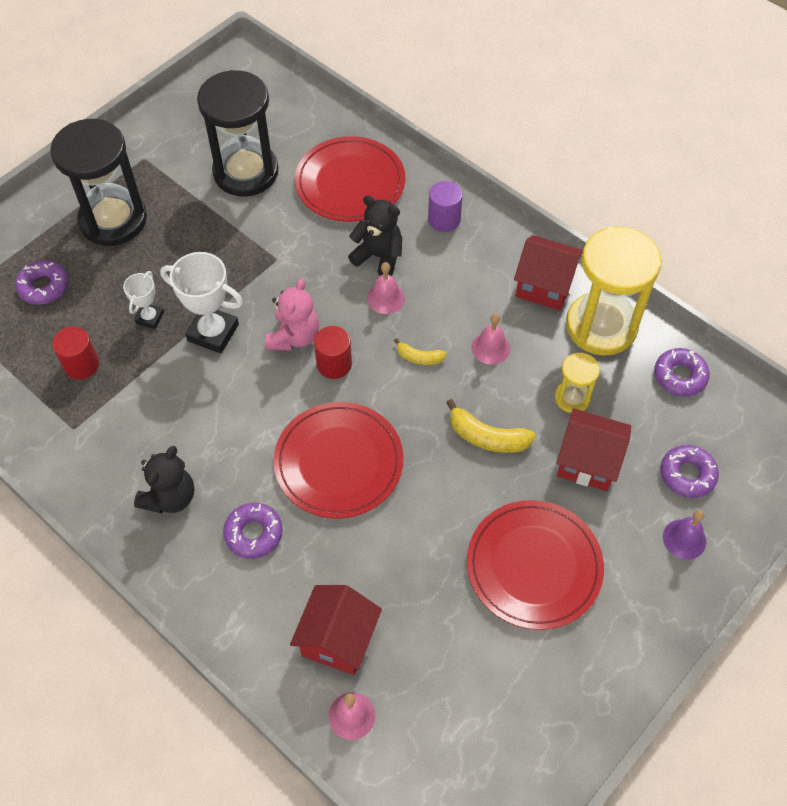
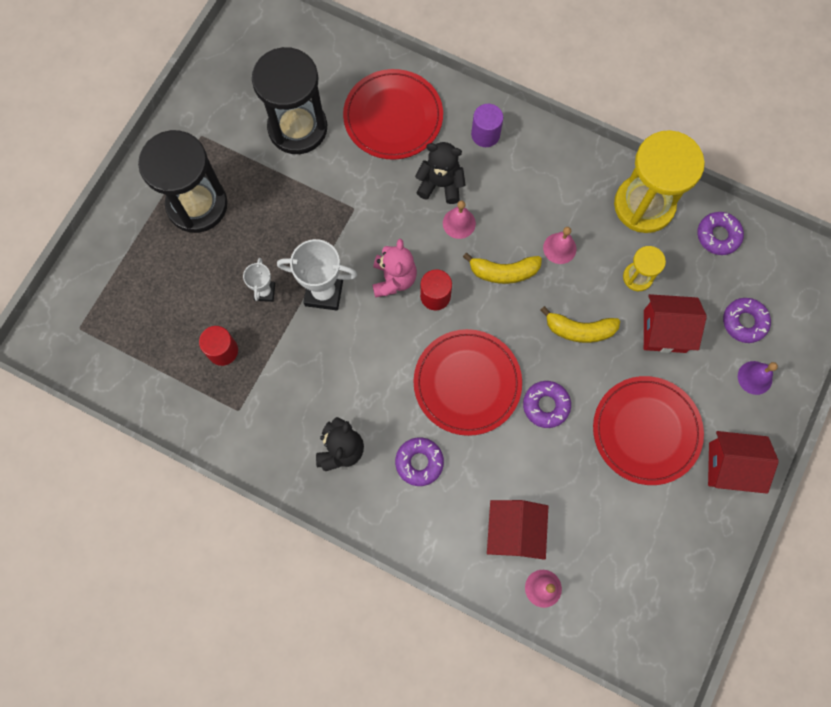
camera: 15 degrees left, 15 degrees up
(43, 287) = (161, 285): purple donut -> purple donut (546, 405)
(419, 357) = (503, 272): yellow banana -> yellow banana, size x1.67
(544, 286) = (588, 178): red house -> red house (730, 466)

